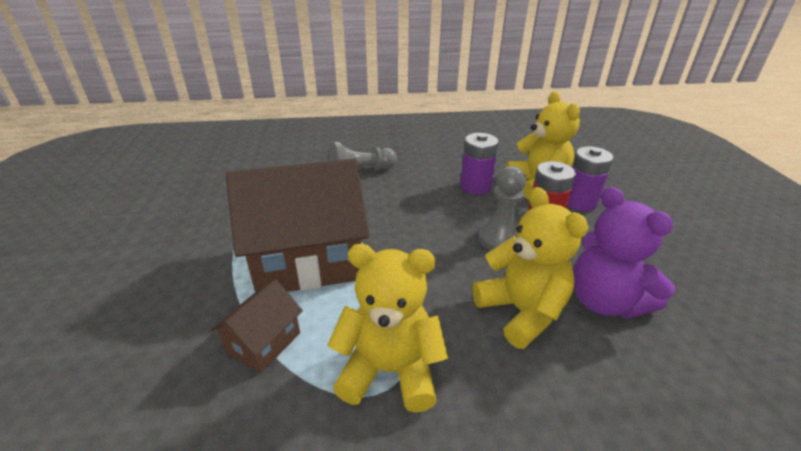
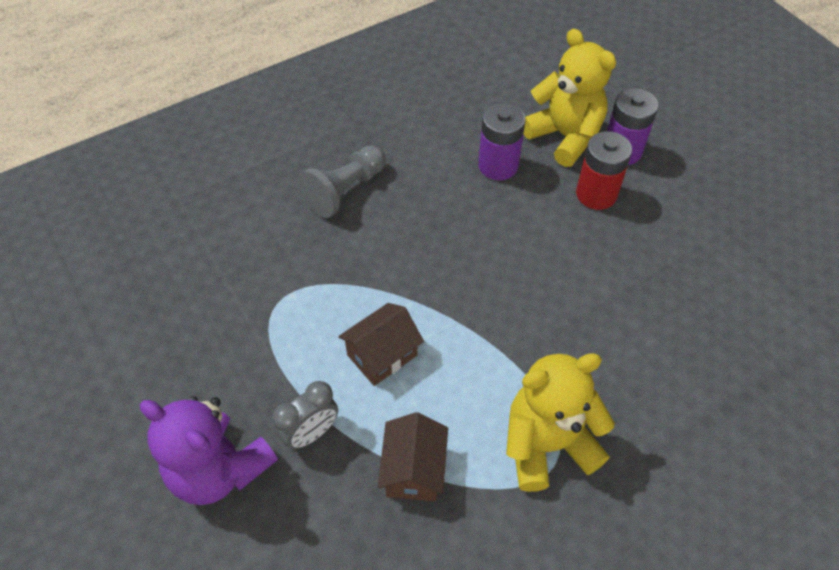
camera: 25 degrees left, 20 degrees up
(215, 288) = (310, 433): none -> grey clock
(308, 261) = (382, 355): brown house -> brown house, size x0.47
(500, 238) = (564, 240): grey pawn -> none
(521, 311) = (627, 329): yellow teddy bear -> none
(604, 301) = (694, 285): purple teddy bear -> purple teddy bear (219, 469)

